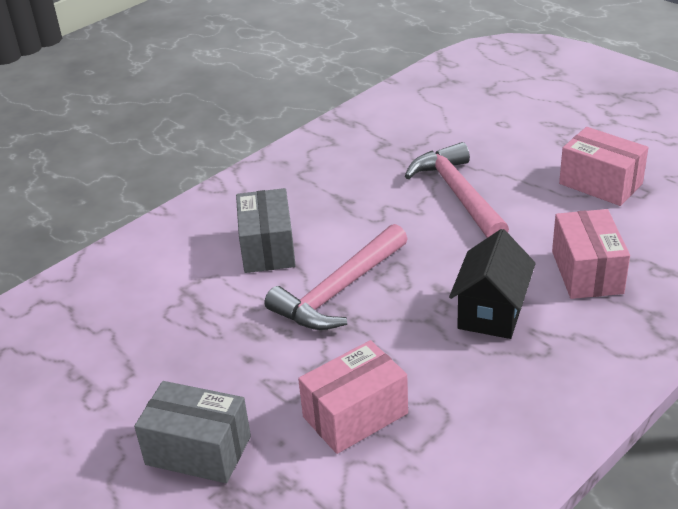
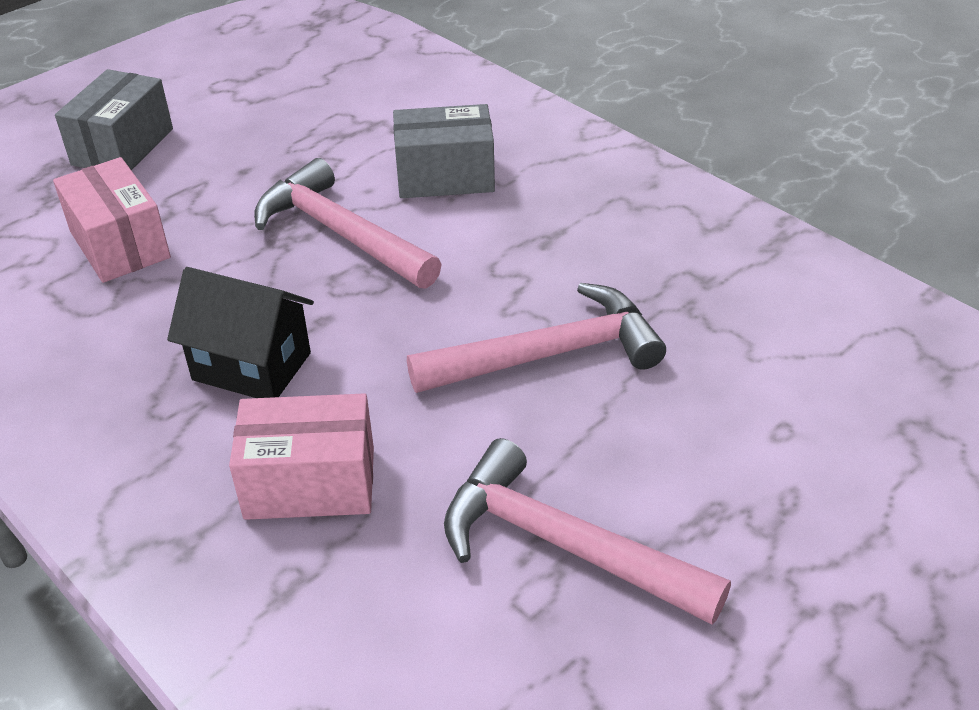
camera: 90 degrees right, 5 degrees up
(600, 183) = (563, 545): pink box -> pink hammer

